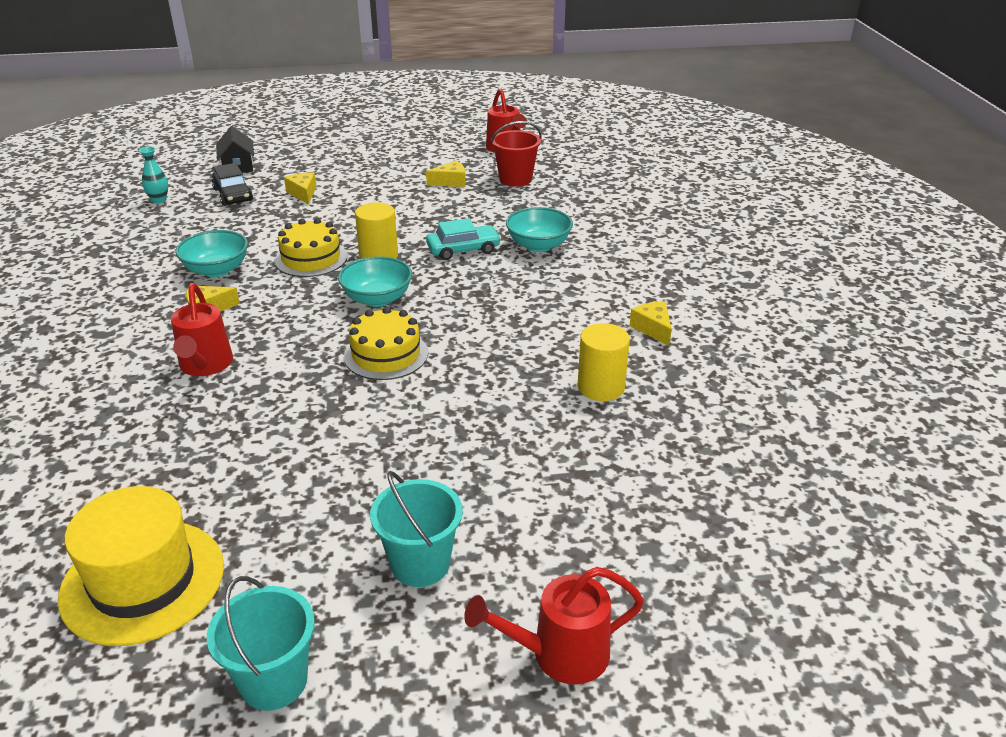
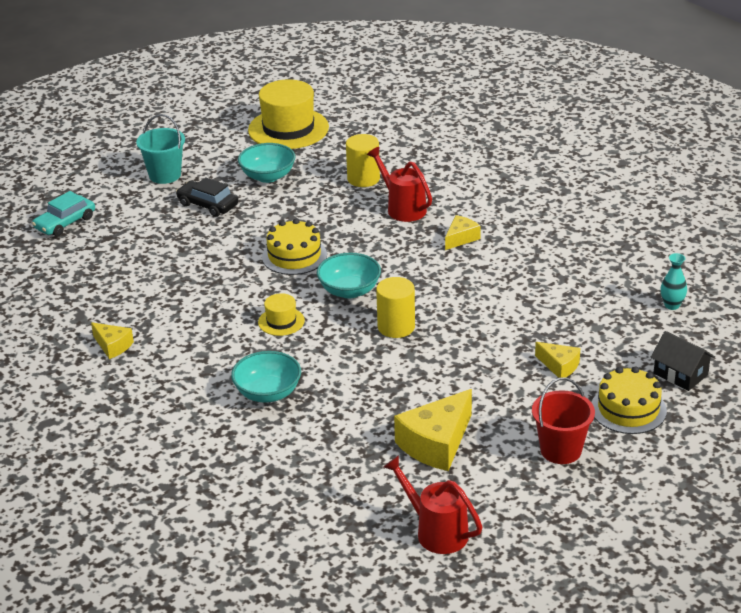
camera: 150 degrees right, 0 degrees up
(216, 270) = (505, 266): turquoise bowl -> turquoise bowl (268, 176)
(233, 195) = (620, 337): black car -> black car (208, 205)
(274, 681) = (191, 126): turquoise bucket -> none
(311, 258) = (448, 303): yellow cake -> yellow cake (628, 409)
(451, 182) = (436, 444): yellow cheese -> yellow cheese, size x1.84
(463, 249) = (331, 361): turquoise car -> turquoise car (65, 223)
(470, 294) = (281, 321): none -> yellow hat
(515, 179) = (371, 478): red bucket -> red bucket (561, 450)
(559, 654) = (74, 171): red watering can -> none
(601, 387) = (127, 288): yellow cylinder -> yellow cylinder (363, 179)

